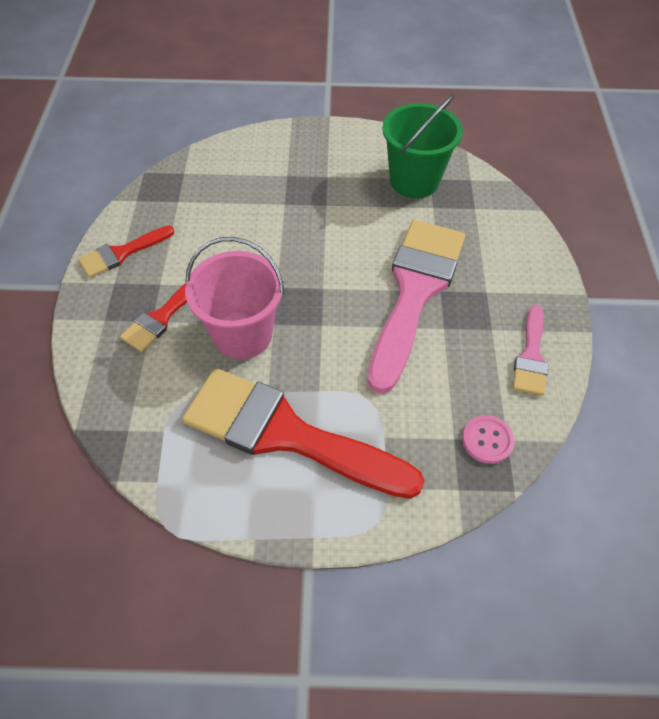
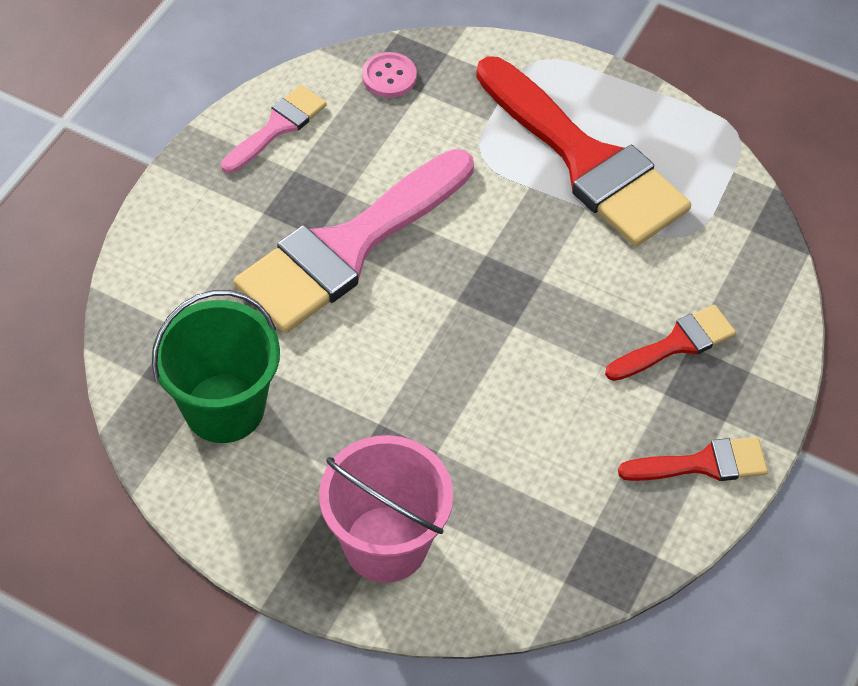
camera: 155 degrees left, 0 degrees up
(242, 335) = (585, 281): pink bucket -> pink bucket (385, 544)

